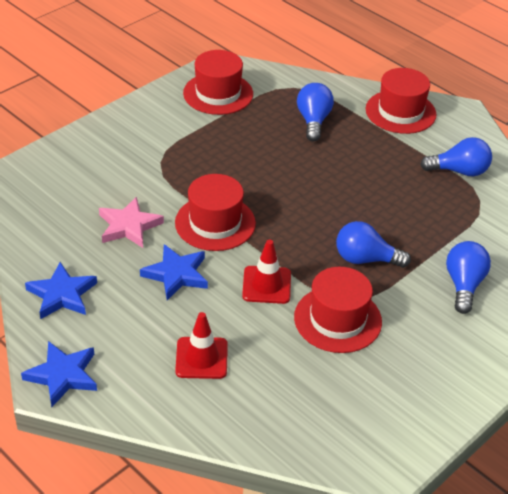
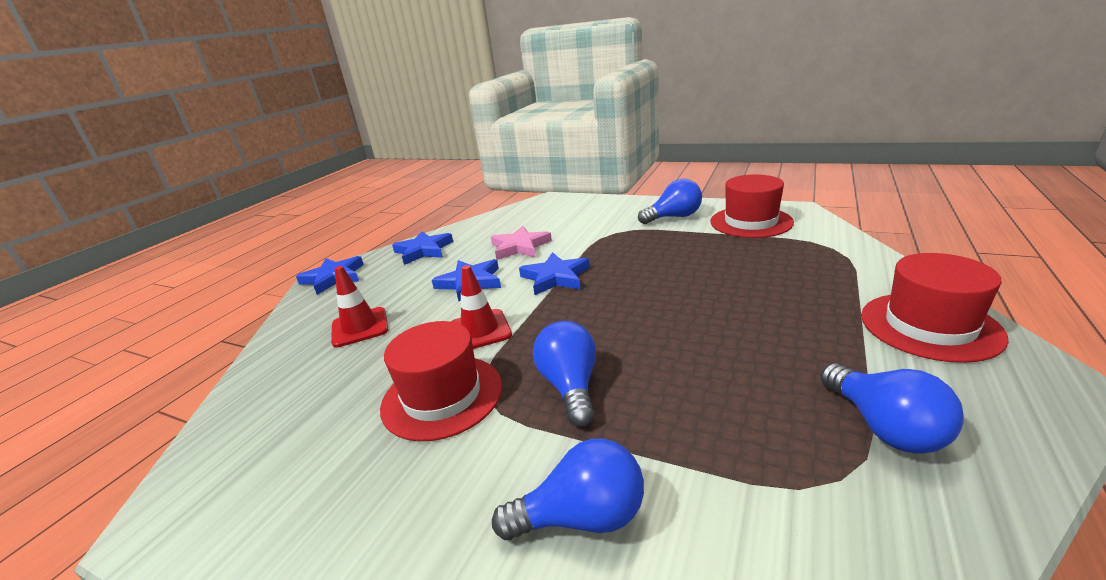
camera: 75 degrees right, 15 degrees down
(215, 223) = (555, 277): red hat -> blue star
(313, 121) = (792, 275): blue light bulb -> blue light bulb (674, 217)

